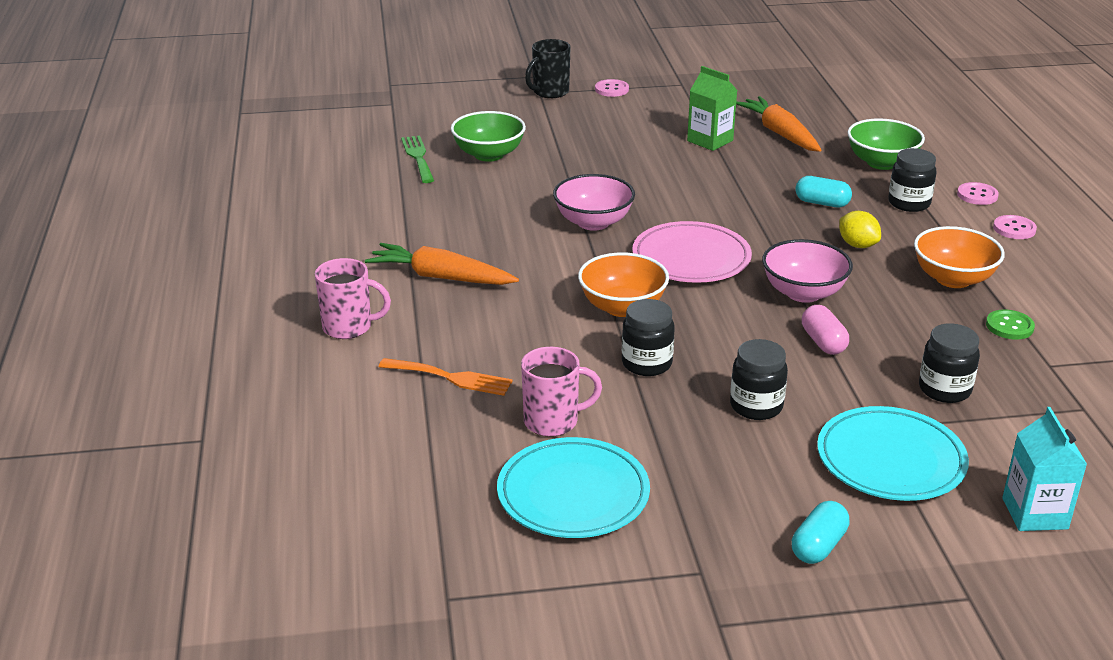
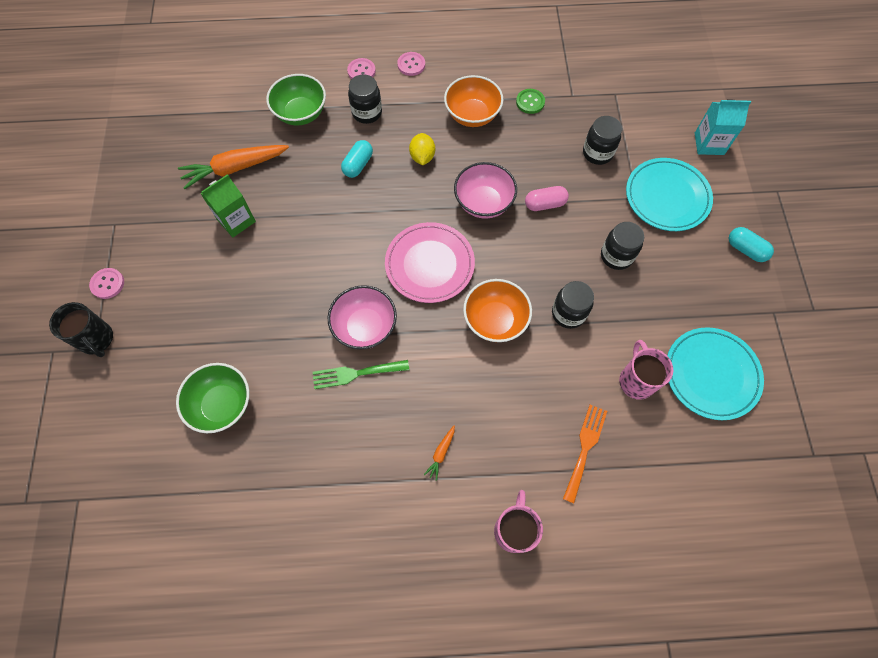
camera: 85 degrees left, 35 degrees up
(418, 157) = (213, 472): green fork -> green fork (355, 373)
(440, 277) = (441, 453): orange carrot -> orange carrot, size x0.44
(857, 245) = (422, 157): yellow lemon -> yellow lemon turned 60 degrees counterclockwise

